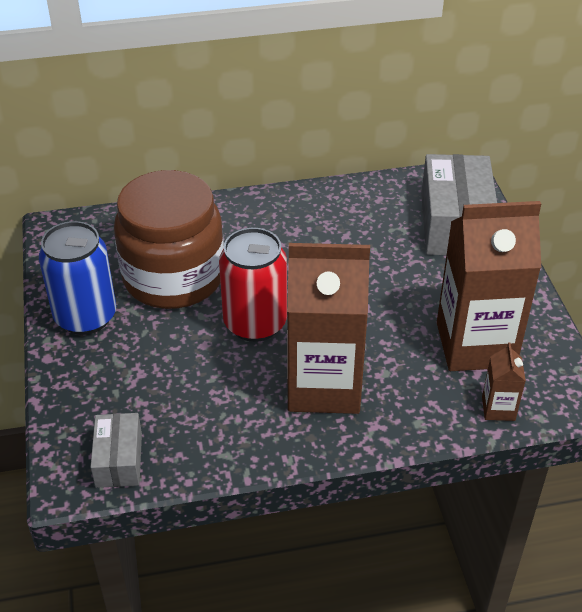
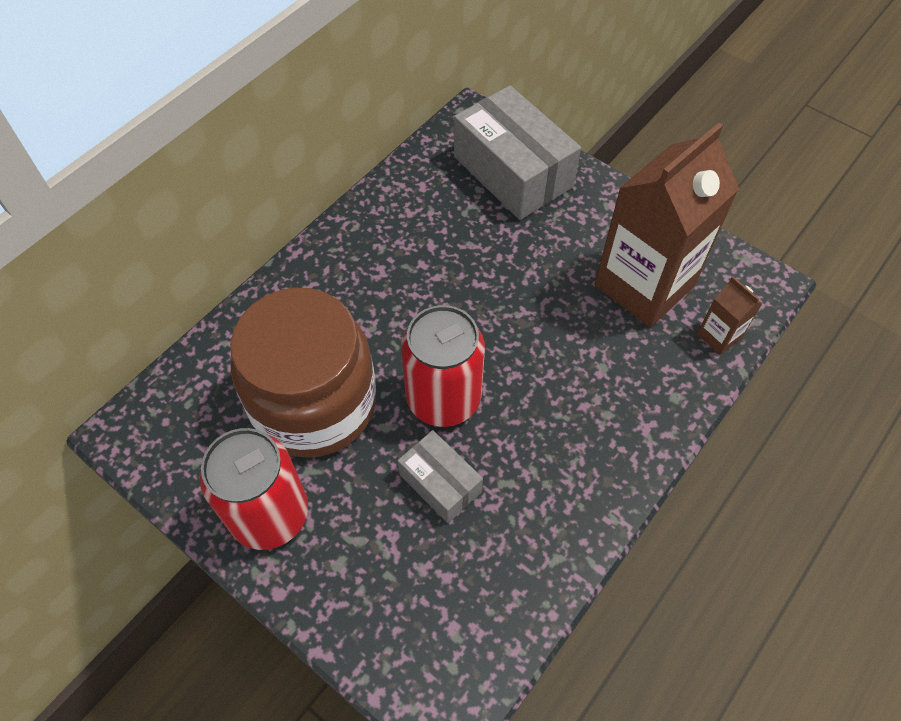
camera: 40 degrees left, 15 degrees up
(85, 316) = (269, 514): blue can -> red can
(119, 460) = (468, 647): grey box -> grey box (440, 483)
(324, 386) = (567, 419): brown carton -> none

